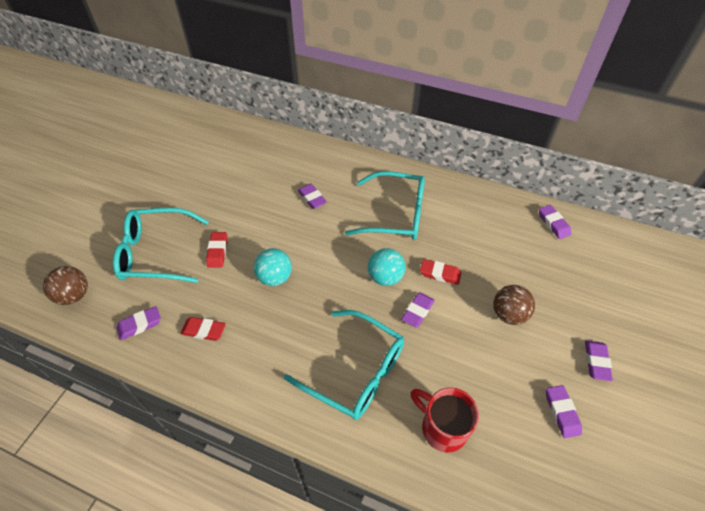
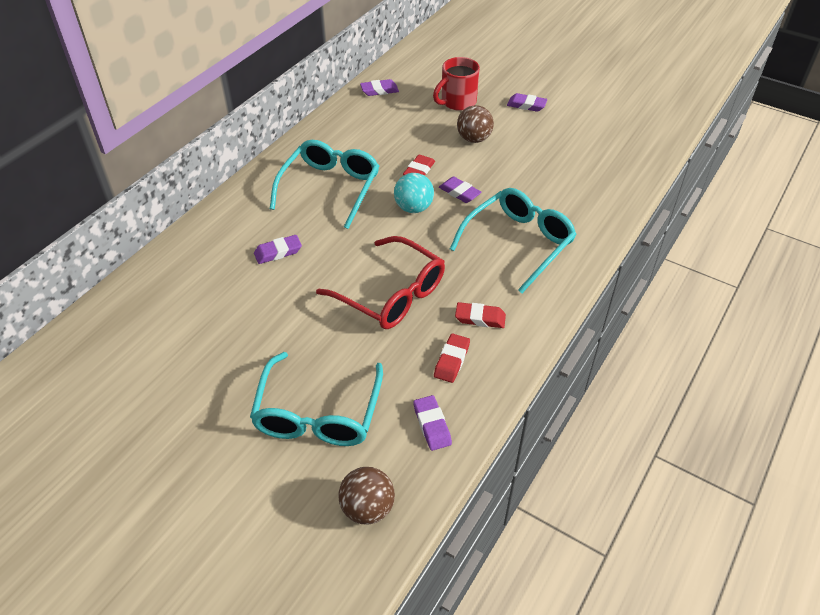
camera: 80 degrees left, 5 degrees down
(217, 251) = (336, 346): red eraser -> red eraser (480, 318)
(275, 277) = (391, 294): turquoise ball -> red glasses
(442, 427) = (576, 198): red mug -> red mug (457, 102)
(562, 412) = (567, 133): purple eraser -> none

